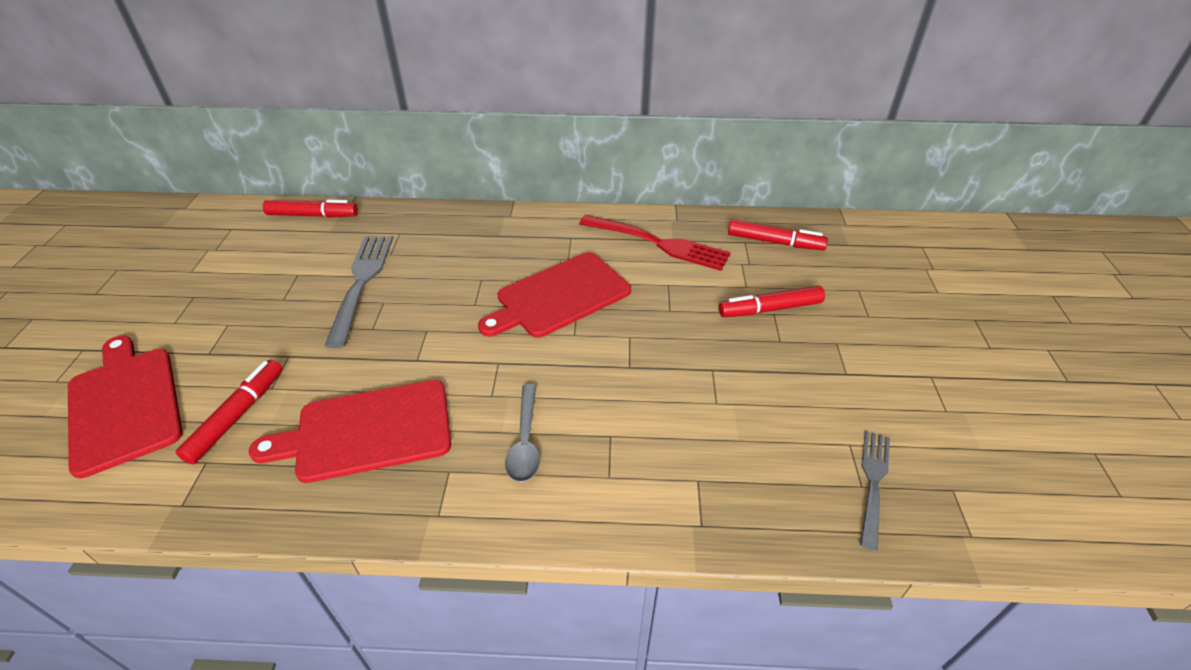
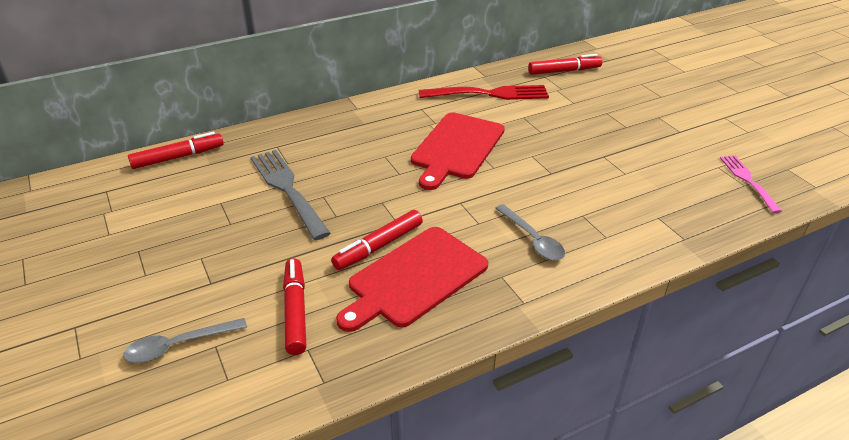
camera: 30 degrees left, 5 degrees down
(124, 405) = (178, 345): red cutting board -> grey spoon
(770, 309) = (602, 111): red marker -> red marker (378, 246)
(873, 483) = (748, 181): grey fork -> pink fork

